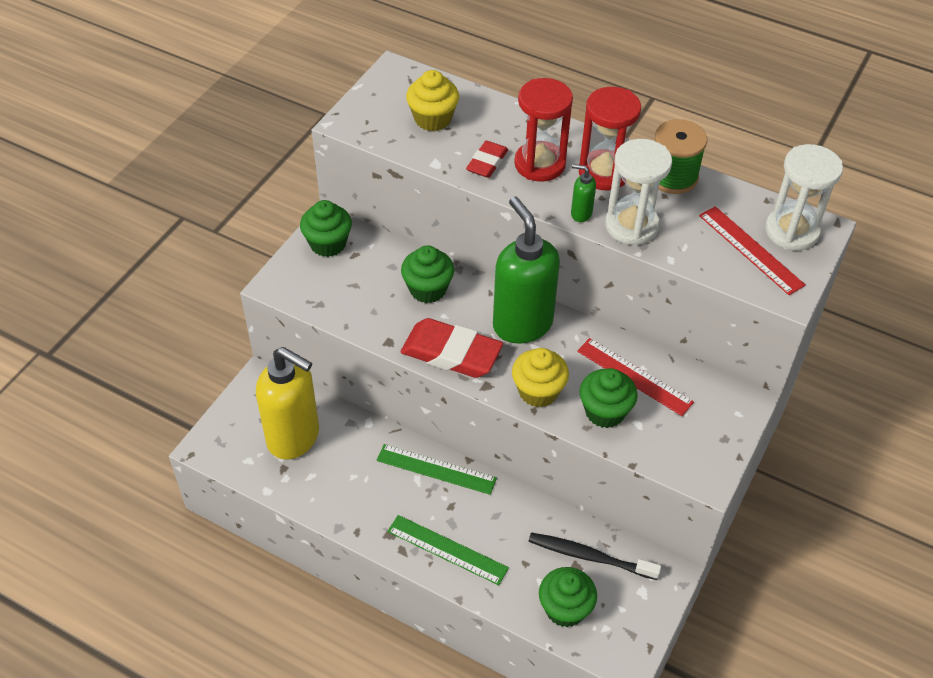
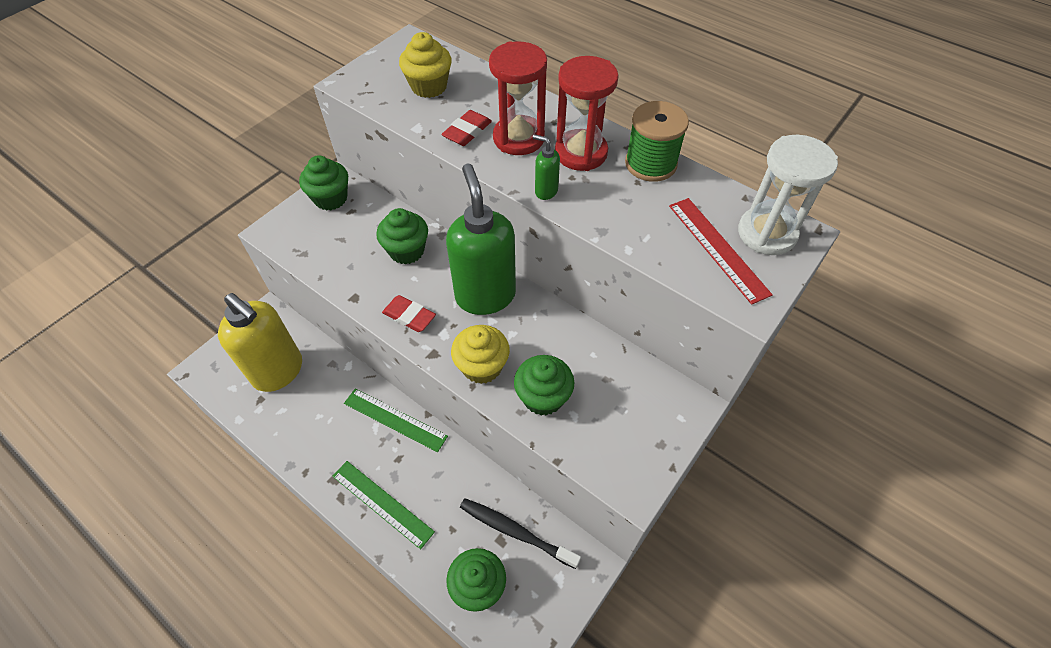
camera: 10 degrees right, 5 degrees up
(451, 353) = (409, 316): red eraser -> red eraser, size x0.57
(631, 226) = (595, 209): white hourglass -> none
(634, 376) = (582, 363): red ruler -> none

